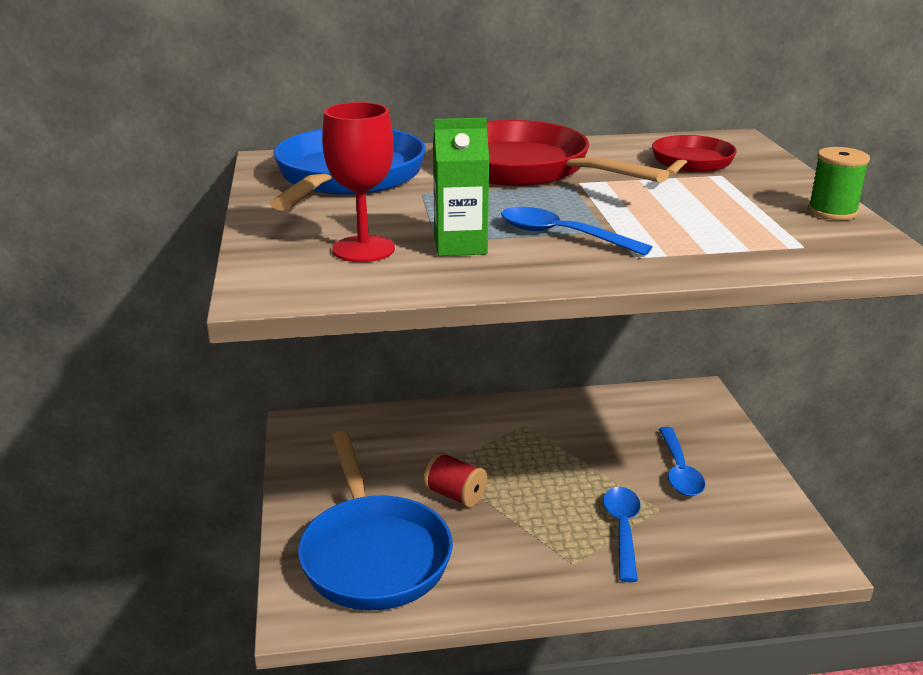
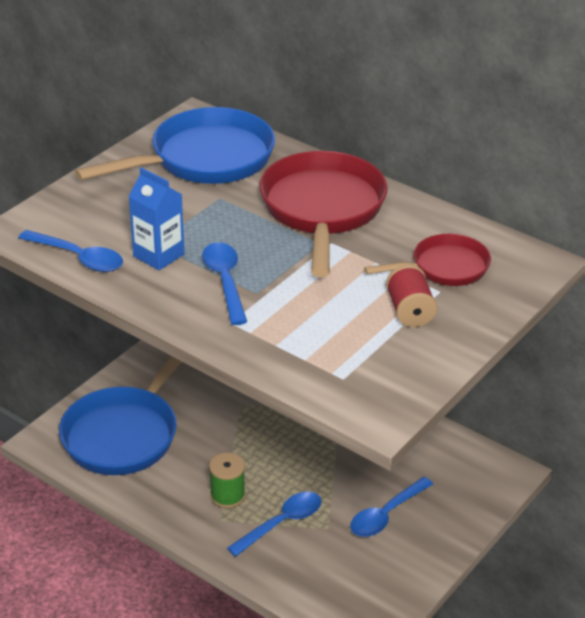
camera: 45 degrees right, 10 degrees up
(363, 249) = (108, 228): red goblet -> none
(385, 280) = (78, 258): none -> blue spoon
(455, 495) = (221, 430): red spool -> red spool (410, 311)
(460, 245) = (158, 255): green carton -> blue carton
(832, 211) = (432, 366): green spool -> green spool (227, 495)

